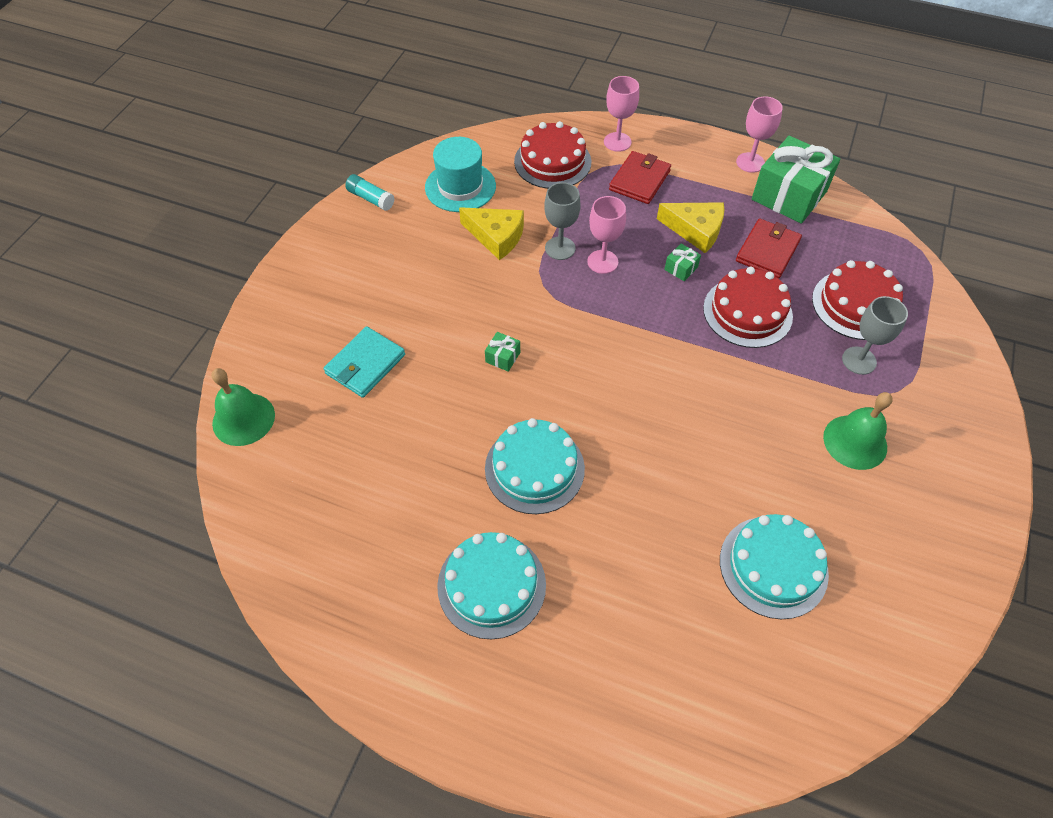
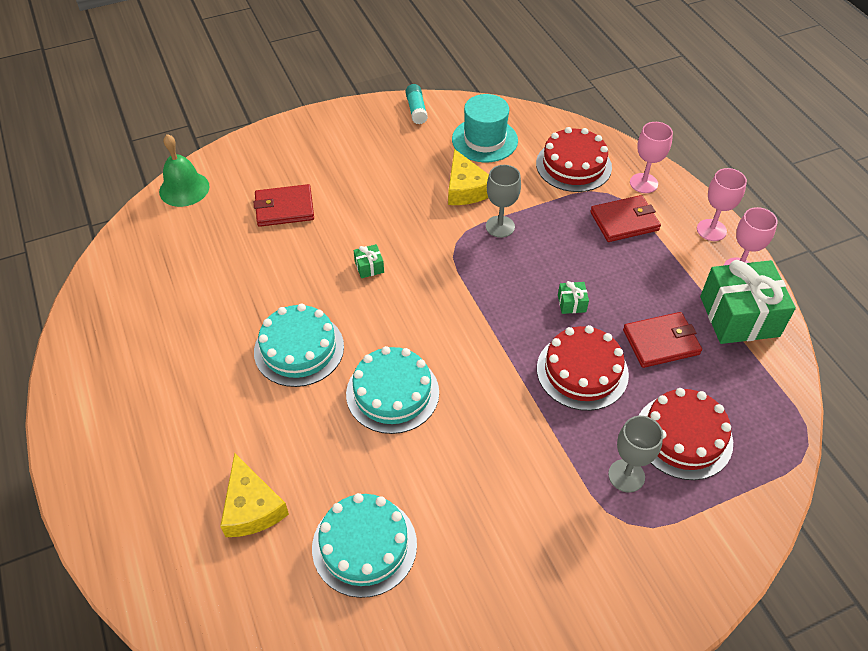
camera: 45 degrees right, 5 degrees down
(365, 364) = (284, 208): turquoise wallet -> red wallet
(491, 585) = (187, 392): turquoise cake -> turquoise cake (392, 393)
(602, 262) = (518, 257): pink goblet -> pink goblet (711, 230)
(695, 230) = (621, 286): yellow cheese -> yellow cheese (252, 507)
(855, 442) = (540, 525): green bell -> none

